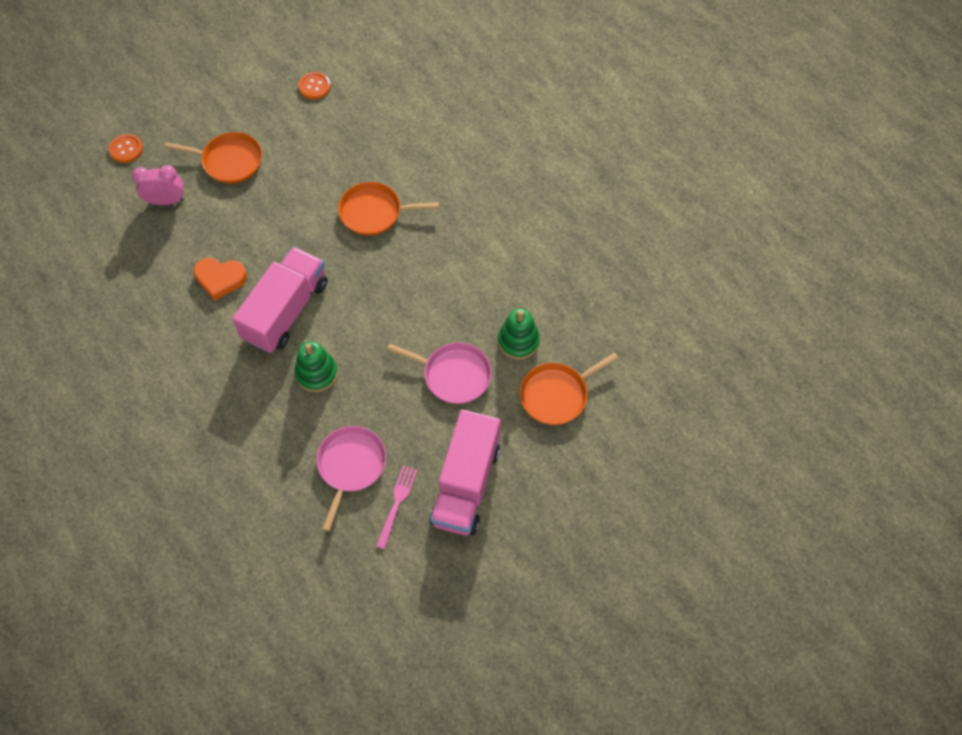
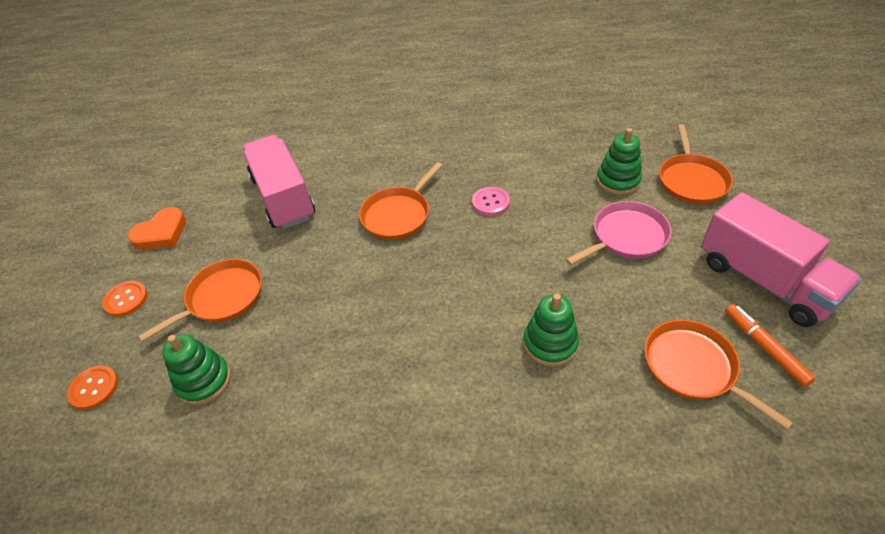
camera: 50 degrees left, 15 degrees down
(166, 201) = (204, 381): pink clock -> green stacking toy
(220, 279) = (355, 377): orange heart -> orange heart (161, 233)
(286, 311) = (449, 334): pink truck -> pink truck (283, 197)
(314, 86) = (221, 197): orange button -> orange button (126, 299)
(351, 466) = (693, 367): pink pan -> orange pan
(397, 503) = (764, 347): pink fork -> orange marker
(430, 265) = (490, 202): none -> pink button

